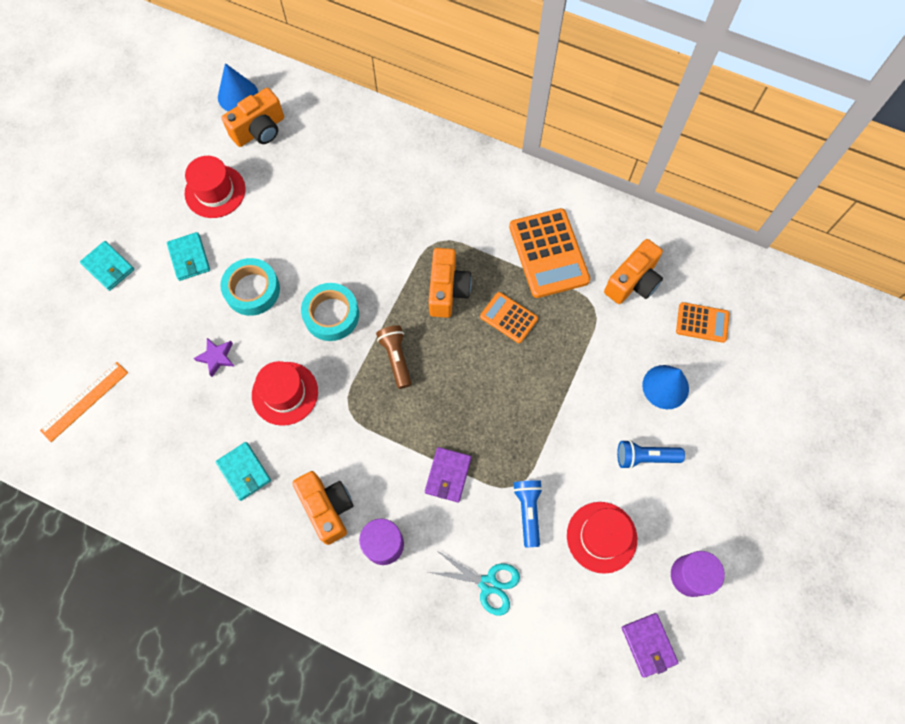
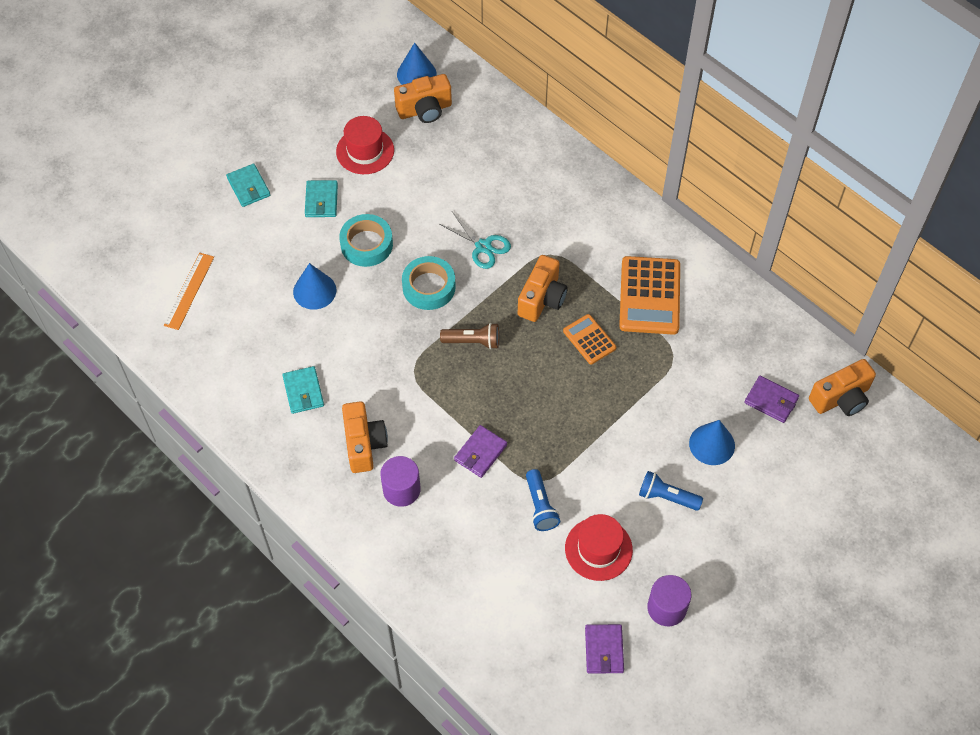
camera: 20 degrees right, 10 degrees down
(84, 401) = (189, 291): orange ruler -> orange ruler turned 45 degrees counterclockwise
(217, 357) = (314, 291): purple star -> blue cone
(285, 393) = (362, 339): red hat -> none
(396, 358) = (473, 341): brown flashlight -> brown flashlight turned 90 degrees clockwise
(488, 584) = (480, 552): turquoise scissors -> turquoise scissors (483, 246)
(528, 511) = (540, 506): blue flashlight -> blue flashlight turned 150 degrees clockwise
(633, 282) = (719, 345): orange camera -> orange camera (841, 398)
(702, 322) = (771, 401): orange calculator -> purple wallet

